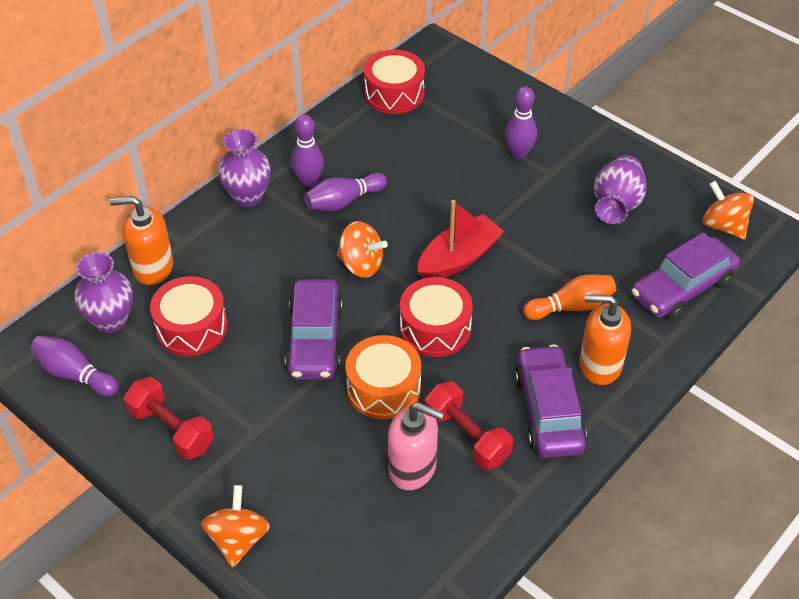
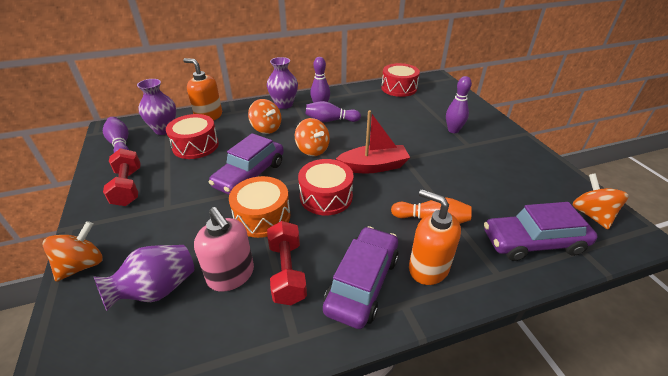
camera: 30 degrees right, 10 degrees down
(264, 254) = (266, 128): none -> orange spinning top
(616, 205) = (506, 175): purple vase -> purple vase (157, 290)

